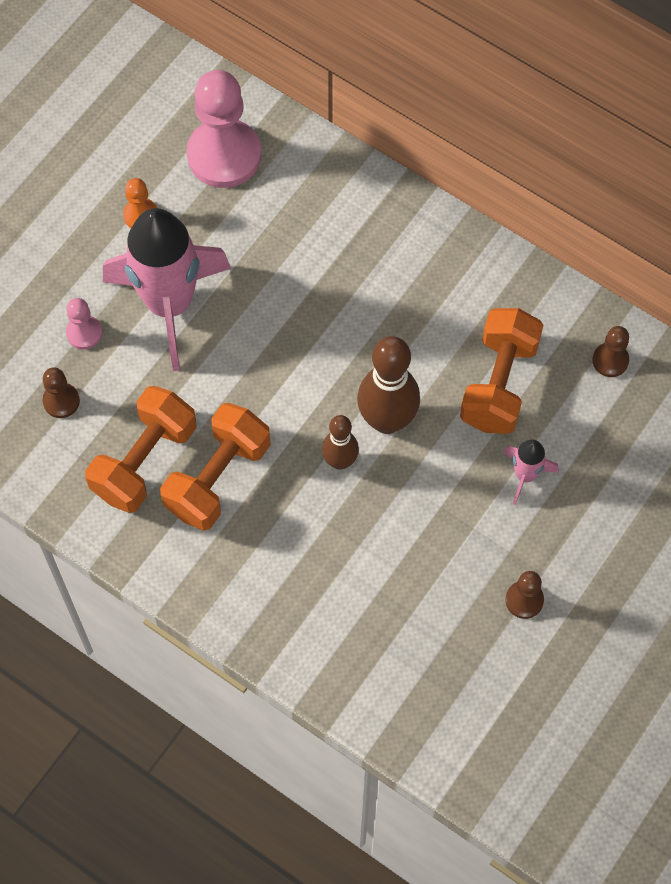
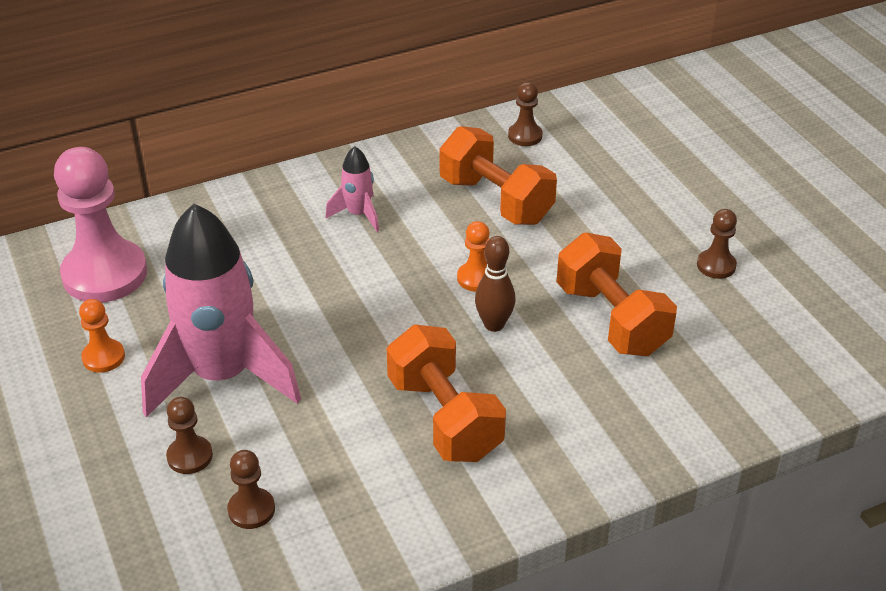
camera: 60 degrees left, 25 degrees down
(84, 333) = (190, 456): pink pawn -> brown pawn
(144, 461) = (380, 468): orange dumbbell -> orange dumbbell (611, 319)
(387, 420) = (476, 278): brown bowling pin -> orange pawn
(525, 475) = (595, 219): pink rocket -> pink rocket (358, 214)

